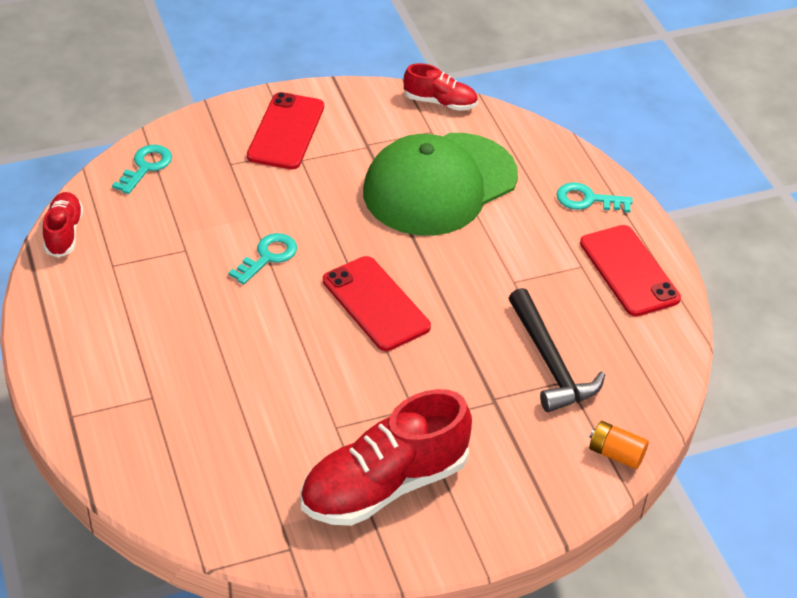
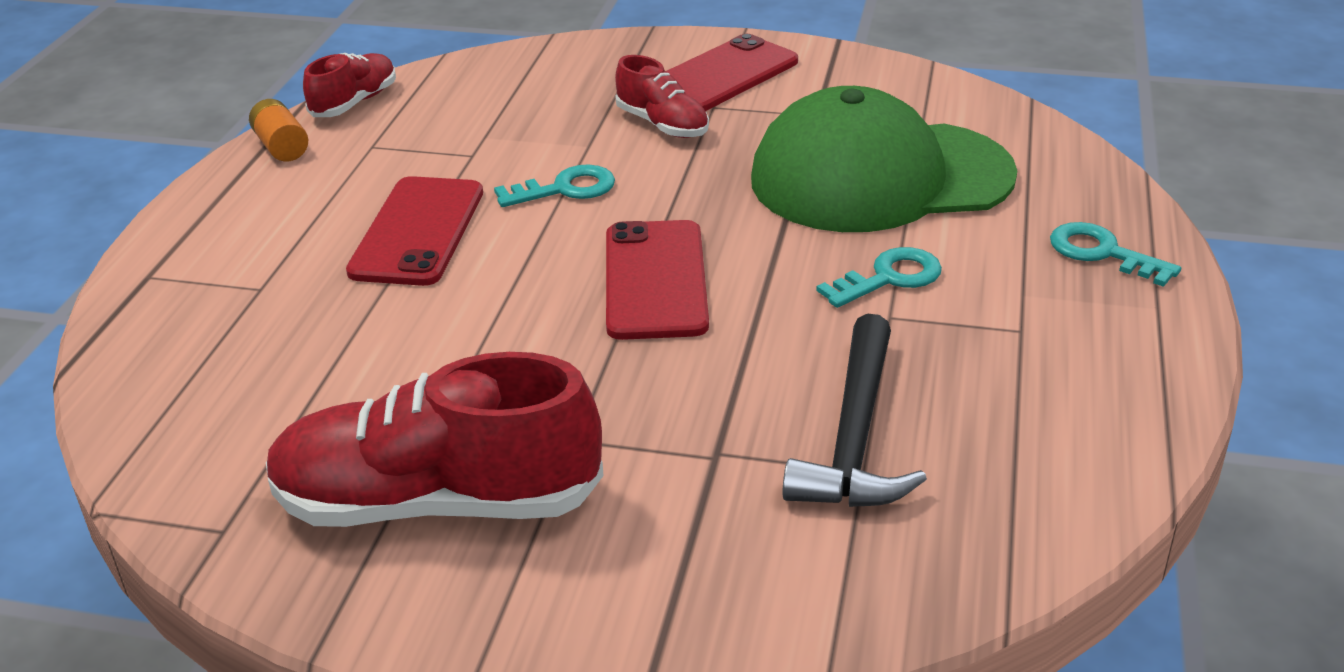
camera: 35 degrees right, 10 degrees down
(146, 167) = (515, 68): turquoise key -> turquoise key (889, 278)
(440, 102) = (964, 94): red shoe -> red shoe (662, 125)
(616, 454) = (855, 608): orange battery -> orange battery (281, 147)
(629, 271) = (1100, 360): red phone -> red phone (418, 231)

